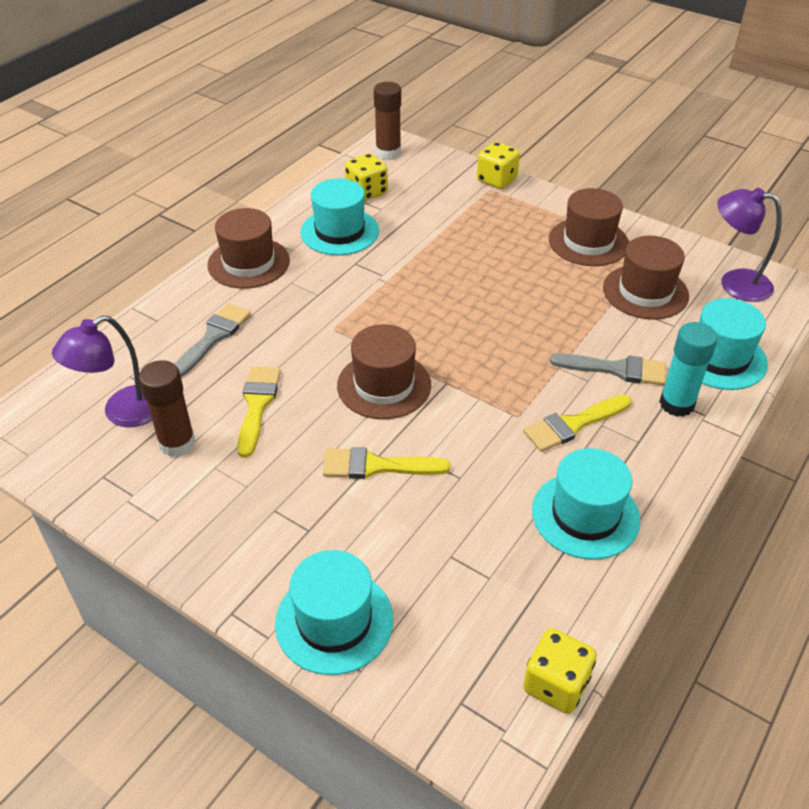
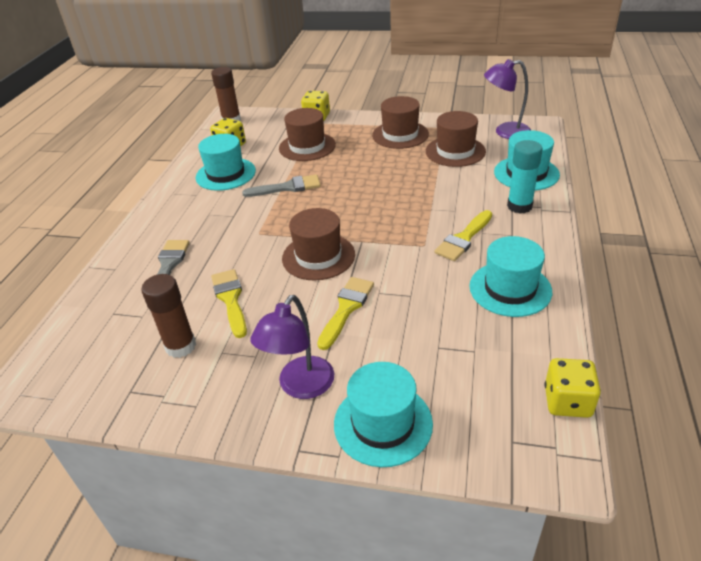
camera: 20 degrees left, 5 degrees down
(123, 413) = (122, 340): purple lamp -> purple lamp (300, 387)
(248, 263) = (168, 211): brown hat -> brown hat (307, 146)
(376, 466) = (346, 308): yellow brush -> yellow brush turned 135 degrees clockwise
(616, 369) = (468, 199): grey brush -> grey brush (287, 187)

